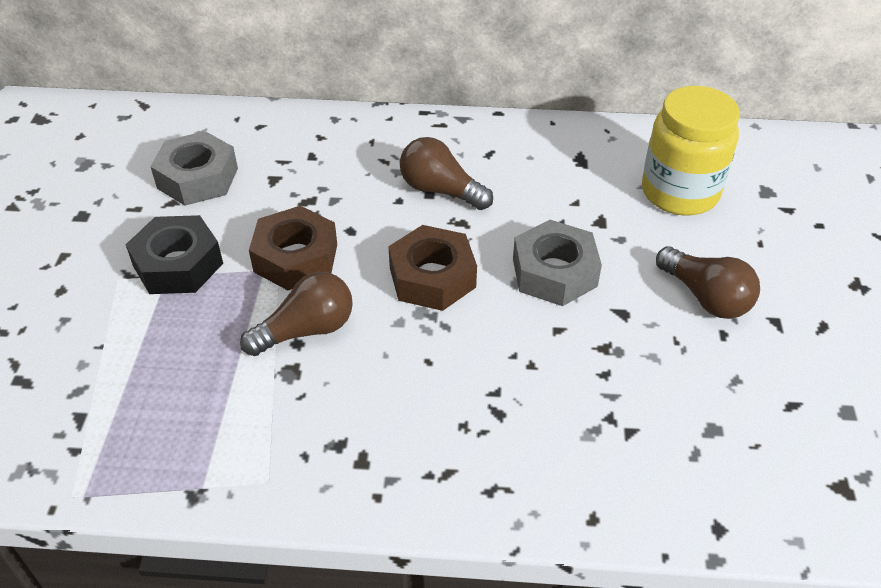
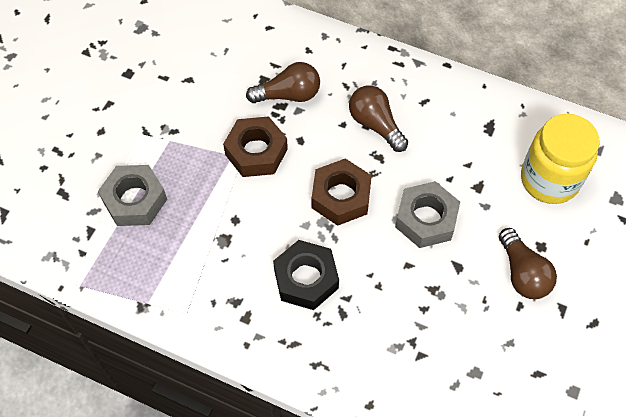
camera: 20 degrees right, 15 degrees up
(178, 264) = (179, 133): black nut -> black nut (306, 279)
(198, 178) = (212, 63): grey nut -> grey nut (135, 200)
(306, 330) = (244, 212): brown light bulb -> brown light bulb (288, 95)

